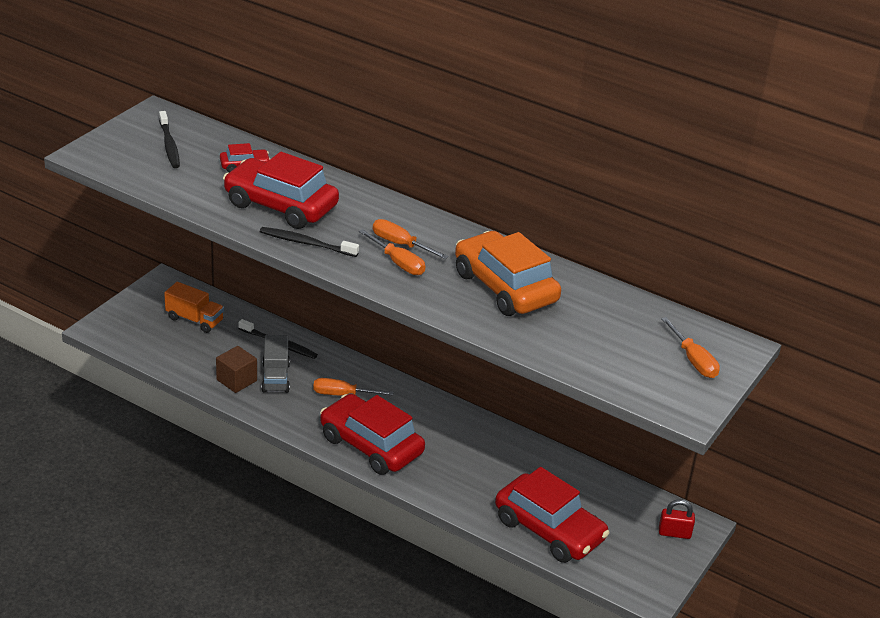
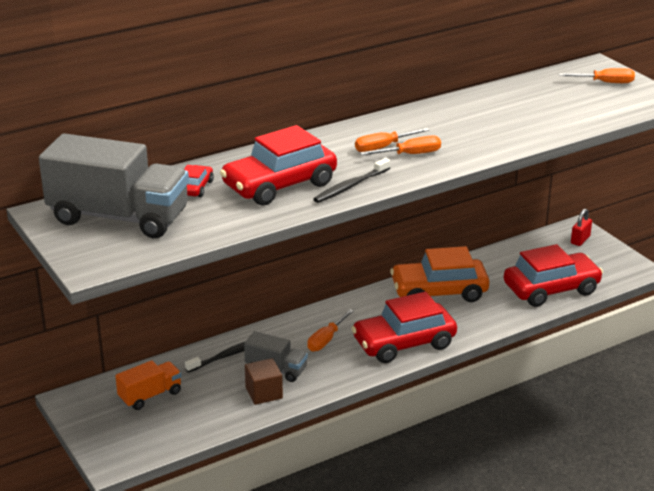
camera: 60 degrees left, 5 degrees down
(169, 145) = (119, 217): black toothbrush -> grey truck
(505, 287) = (474, 122): orange car -> orange car (439, 291)

